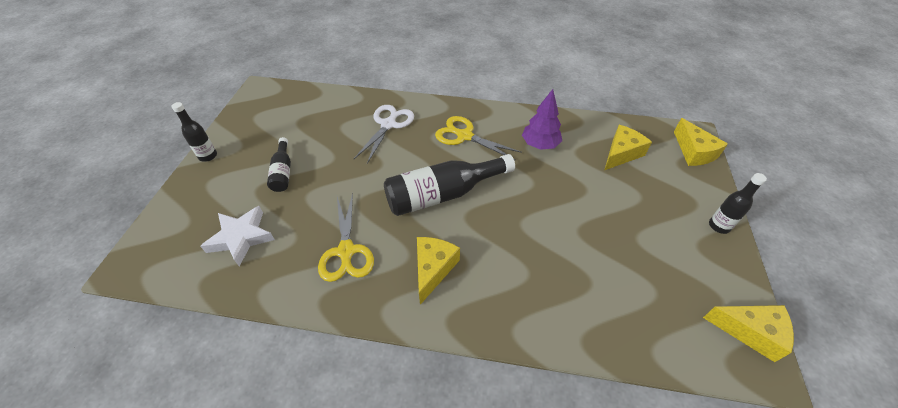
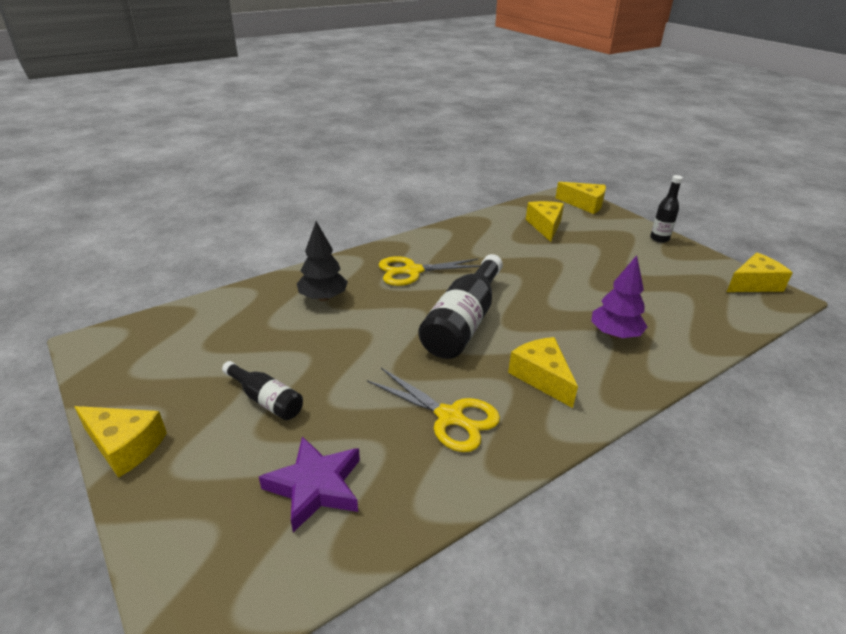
camera: 45 degrees left, 15 degrees down
(208, 156) = (125, 446): black bottle -> yellow cheese
(241, 237) = (315, 487): white star -> purple star
(388, 124) = (323, 298): white scissors -> black tree
(540, 145) = (482, 248): purple tree -> purple tree (614, 334)

